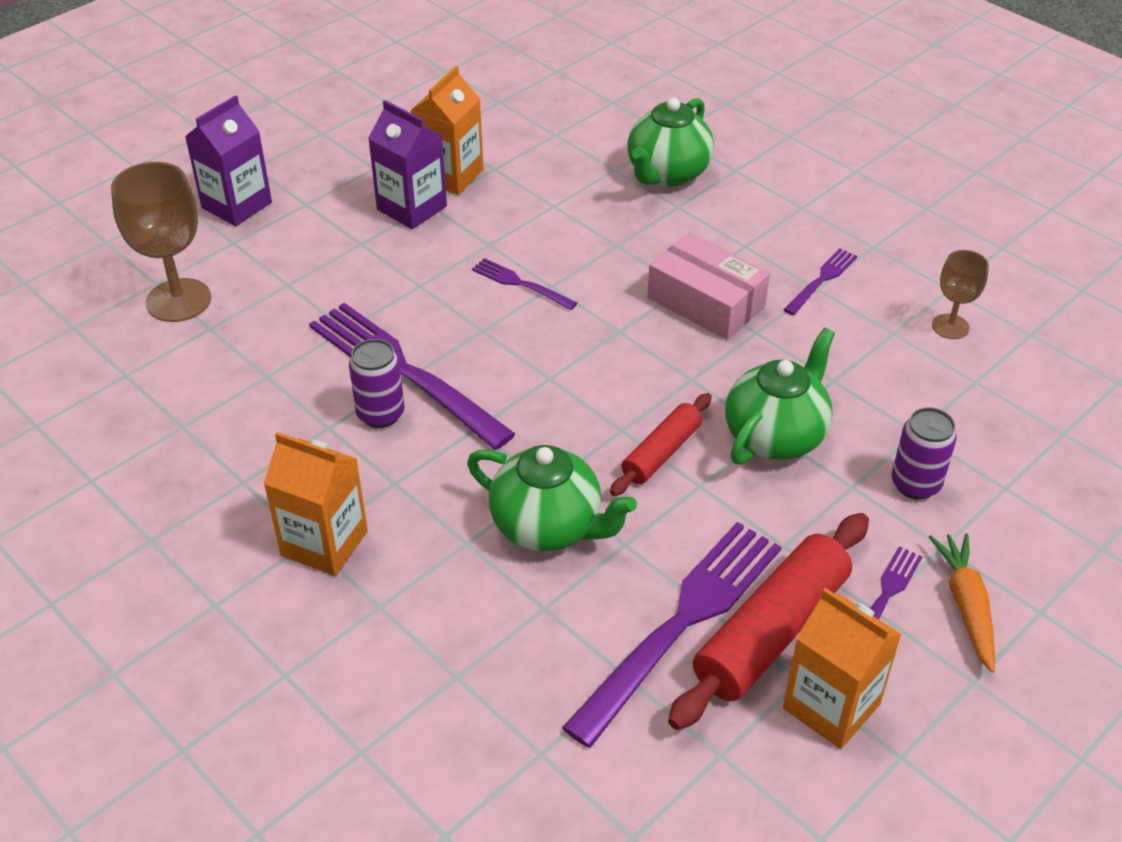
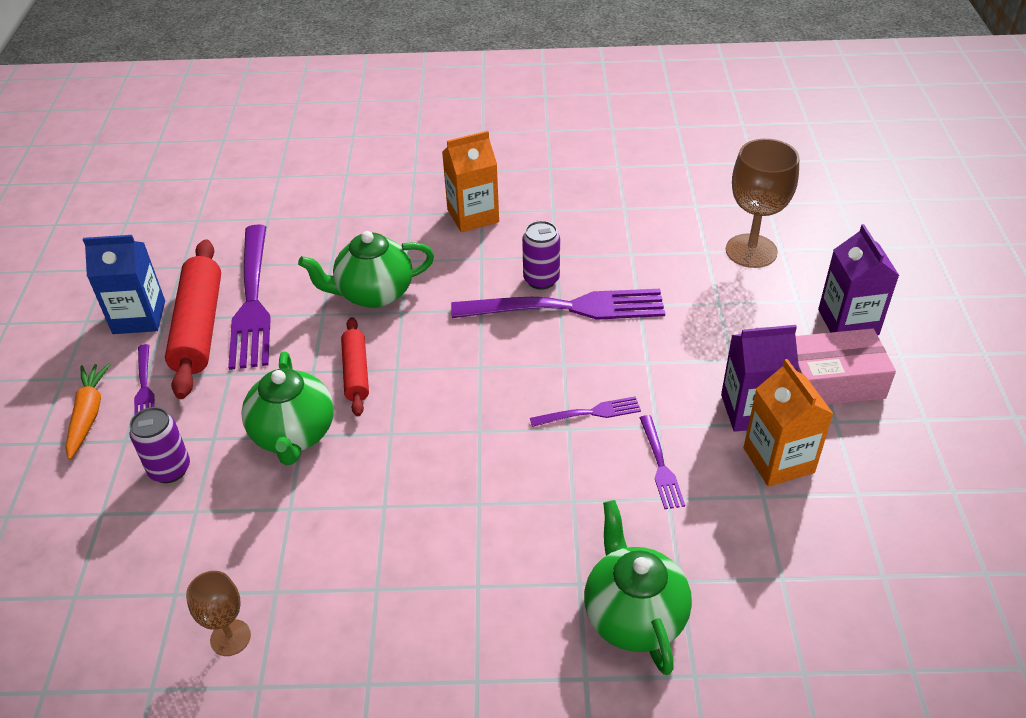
camera: 135 degrees right, 0 degrees up
(706, 302) = (447, 502): pink box -> pink box (832, 381)
(821, 280) = (379, 600): purple fork -> purple fork (660, 465)
(831, 706) = (139, 317): orange carton -> blue carton
(966, 606) = (88, 414): orange carrot -> orange carrot turned 135 degrees counterclockwise

